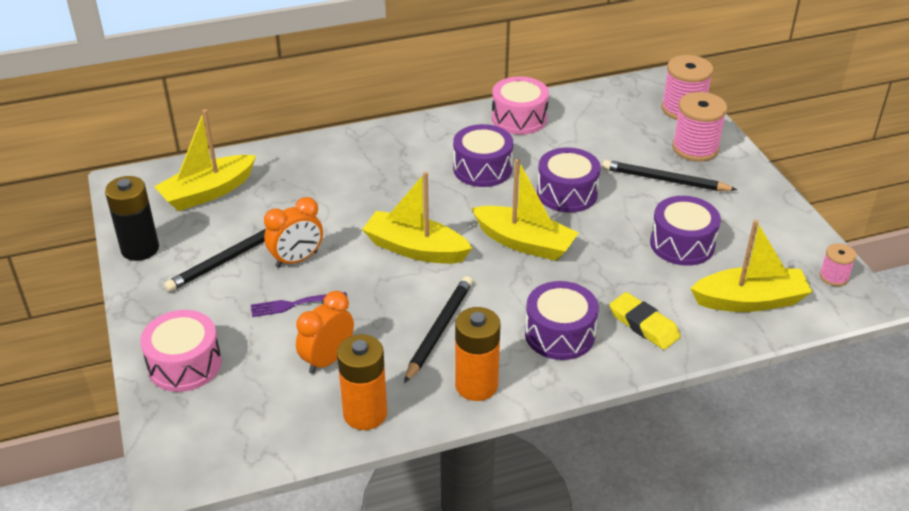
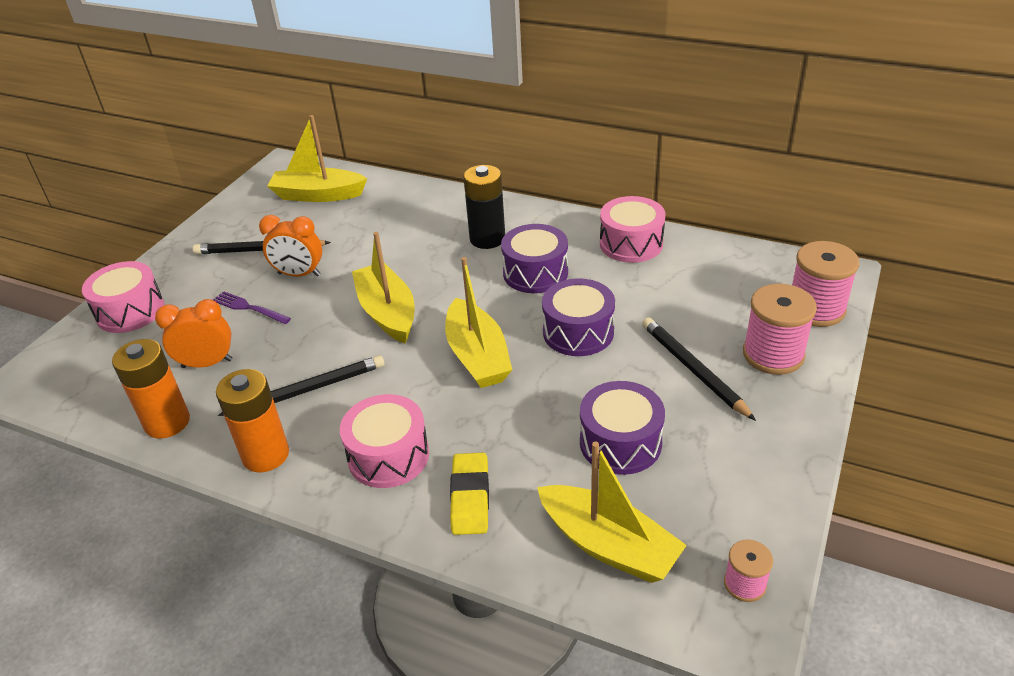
camera: 45 degrees right, 0 degrees up
(140, 249) = (224, 215): black battery -> black battery (487, 239)
(559, 334) = (388, 456): purple drum -> pink drum

